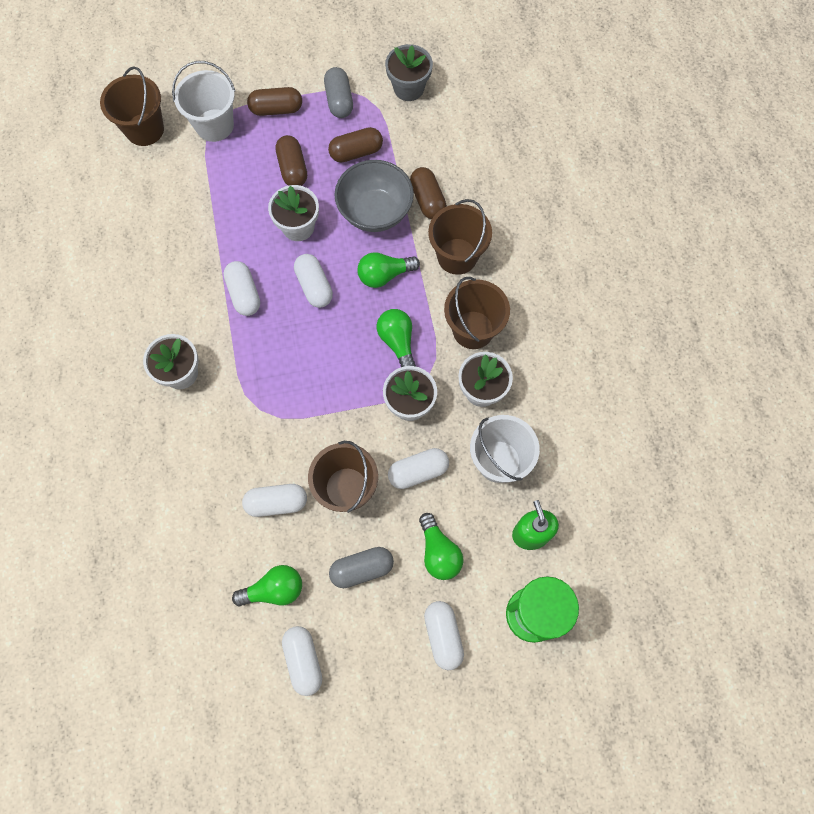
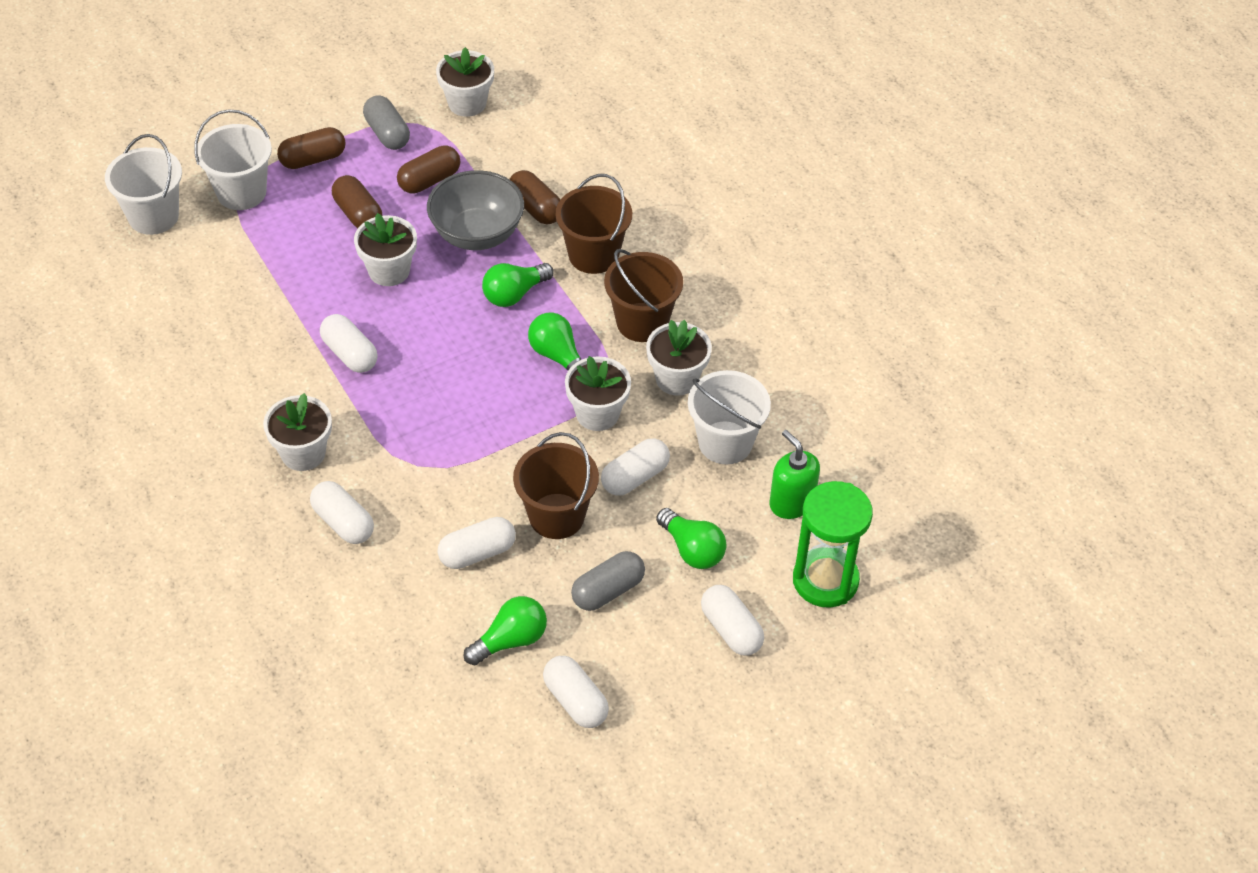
camera: 20 degrees left, 20 degrees down
(144, 129) = (153, 216): brown bucket -> white bucket
(314, 286) = (433, 325): white capsule -> white capsule (343, 522)
(408, 88) = (467, 103): grey flower pot -> white flower pot

